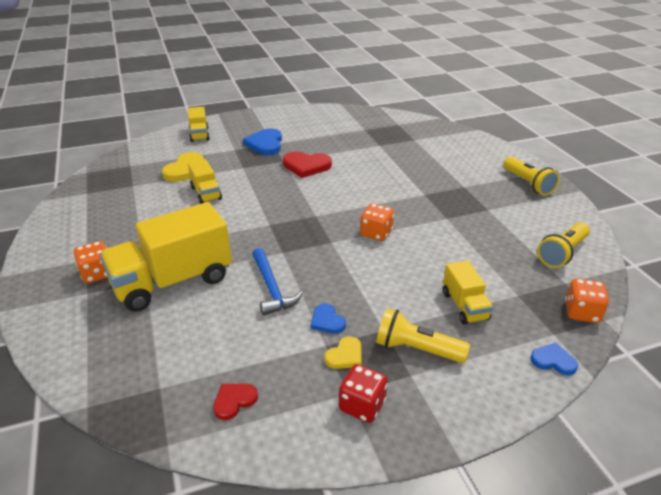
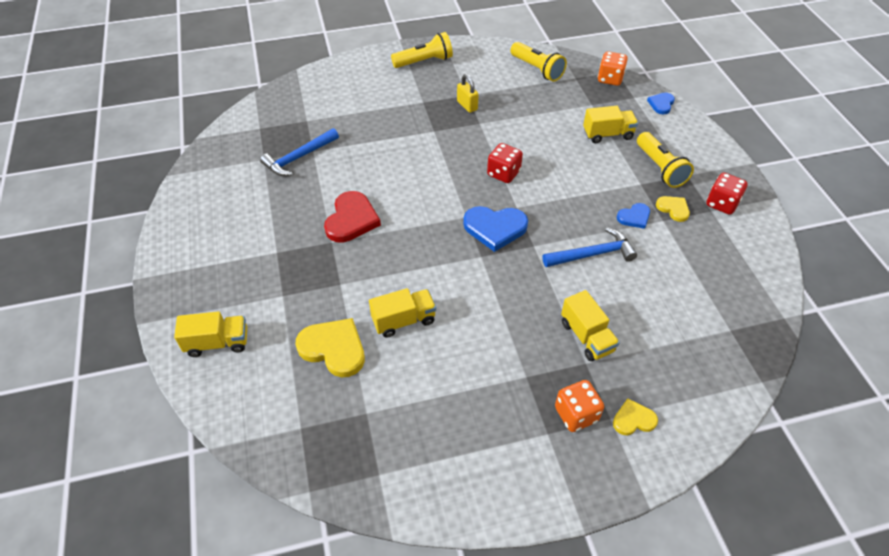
camera: 85 degrees left, 15 degrees up
(80, 306) = (633, 419): none -> yellow heart
(173, 281) = (586, 337): yellow truck -> yellow truck, size x0.50
(234, 401) = (733, 278): red heart -> none
(265, 144) = (277, 260): blue heart -> blue heart (495, 228)
(369, 141) = (298, 158): none -> blue hammer
(376, 233) = (503, 173): orange dice -> red dice
(416, 349) = (660, 168): yellow flashlight -> yellow flashlight turned 45 degrees counterclockwise
(470, 210) = (467, 105): none -> yellow padlock

